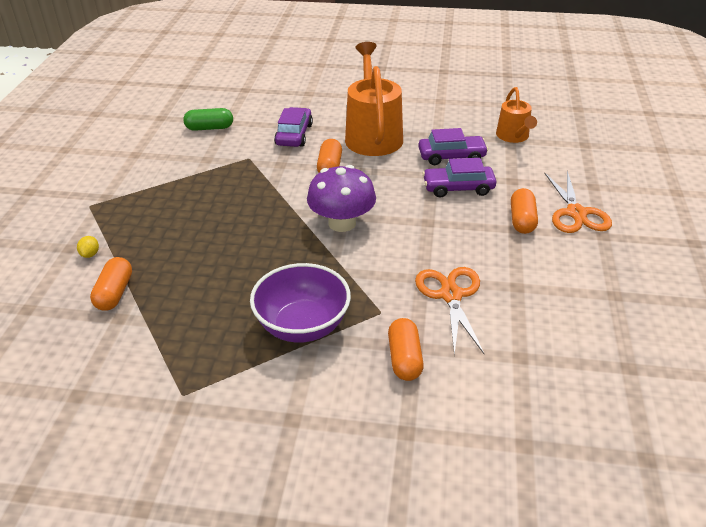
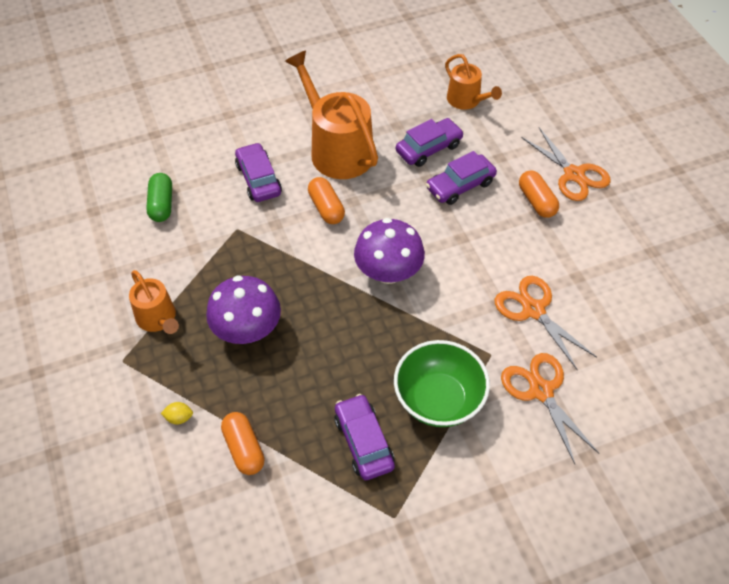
camera: 30 degrees left, 15 degrees up
(90, 254) = (179, 418): yellow lemon -> yellow lemon turned 60 degrees counterclockwise
(139, 190) = (158, 318): none -> orange watering can
(194, 220) = (247, 330): none -> purple mushroom
(209, 128) = (161, 204): green capsule -> green capsule turned 60 degrees counterclockwise
(210, 328) = (364, 442): none -> purple car
(302, 325) = (438, 399): purple bowl -> green bowl
(404, 358) = (541, 391): orange capsule -> orange scissors

